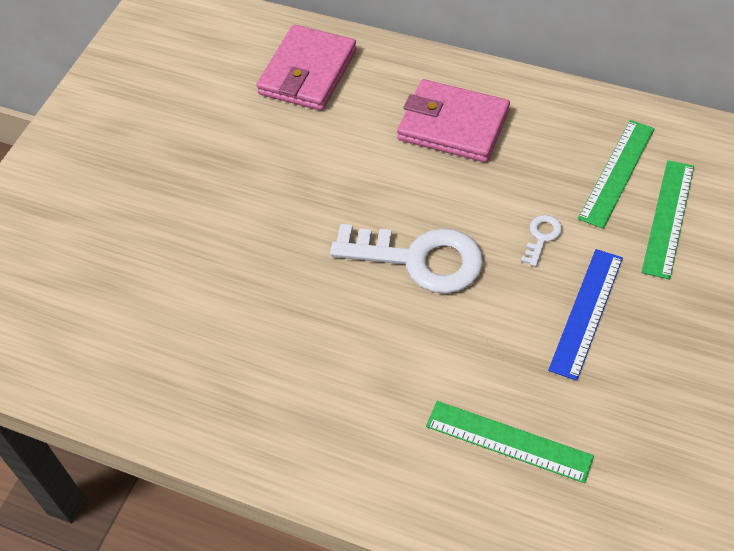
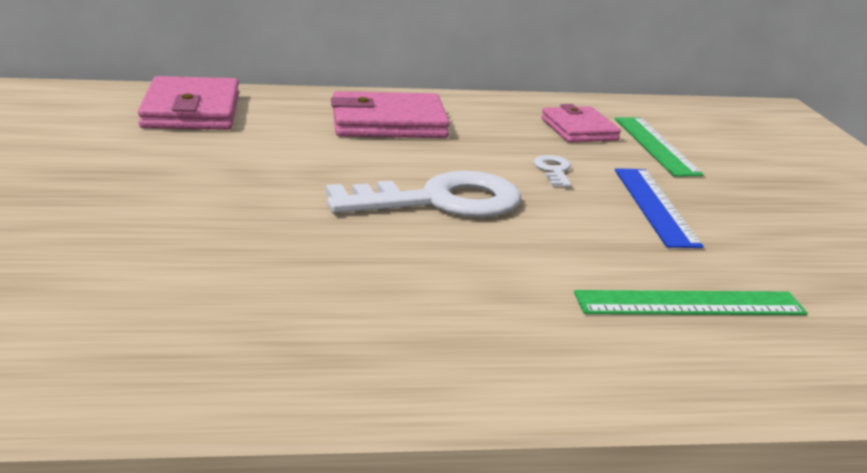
camera: 35 degrees left, 30 degrees down
(617, 173) = (579, 129): green ruler -> pink wallet

